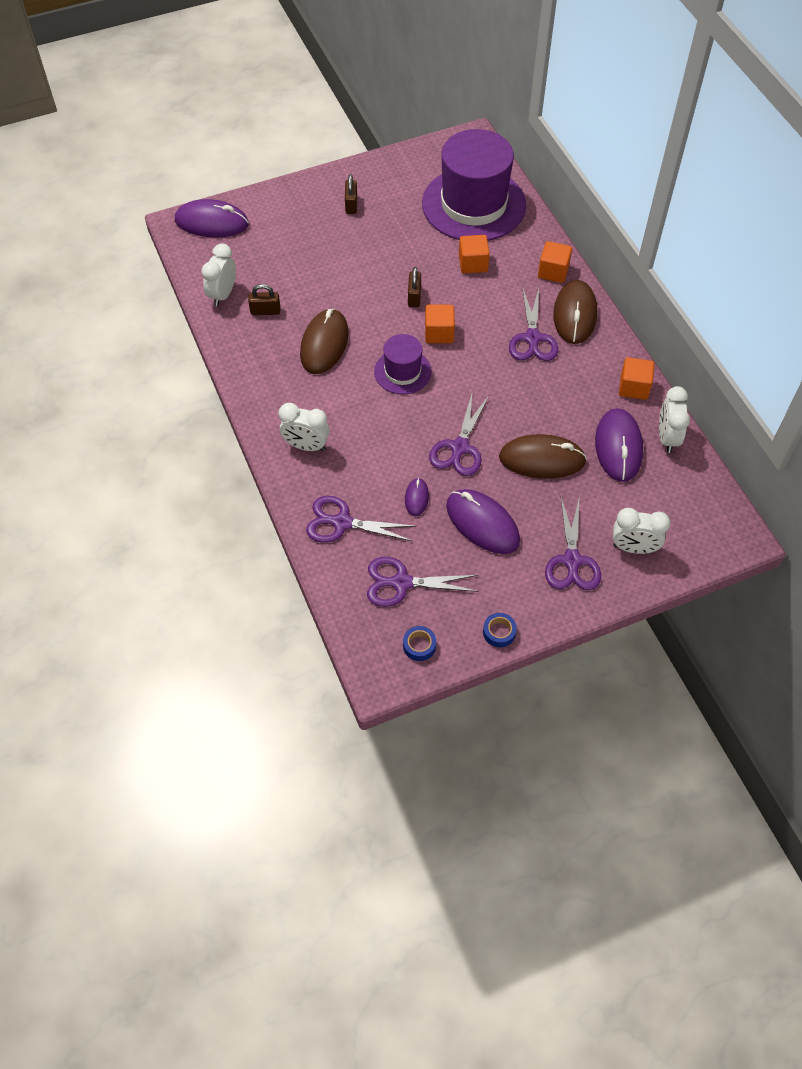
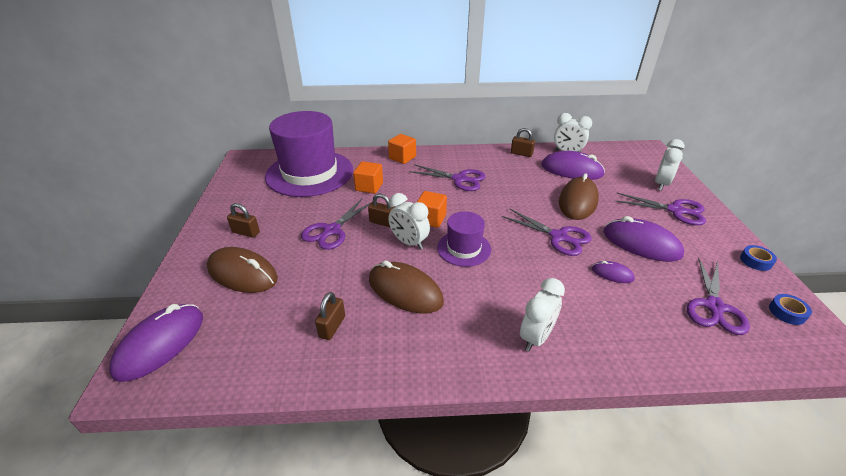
camera: 70 degrees left, 20 degrees down
(223, 294) = (280, 360): white clock -> white clock (409, 243)
(342, 523) = (642, 332): purple scissors -> purple scissors (332, 230)
(482, 523) = (641, 243): purple mouse -> purple mouse turned 60 degrees clockwise
(574, 315) = (447, 159): brown mouse -> brown mouse (242, 273)
(633, 387) = (521, 153): orange cube -> brown padlock

